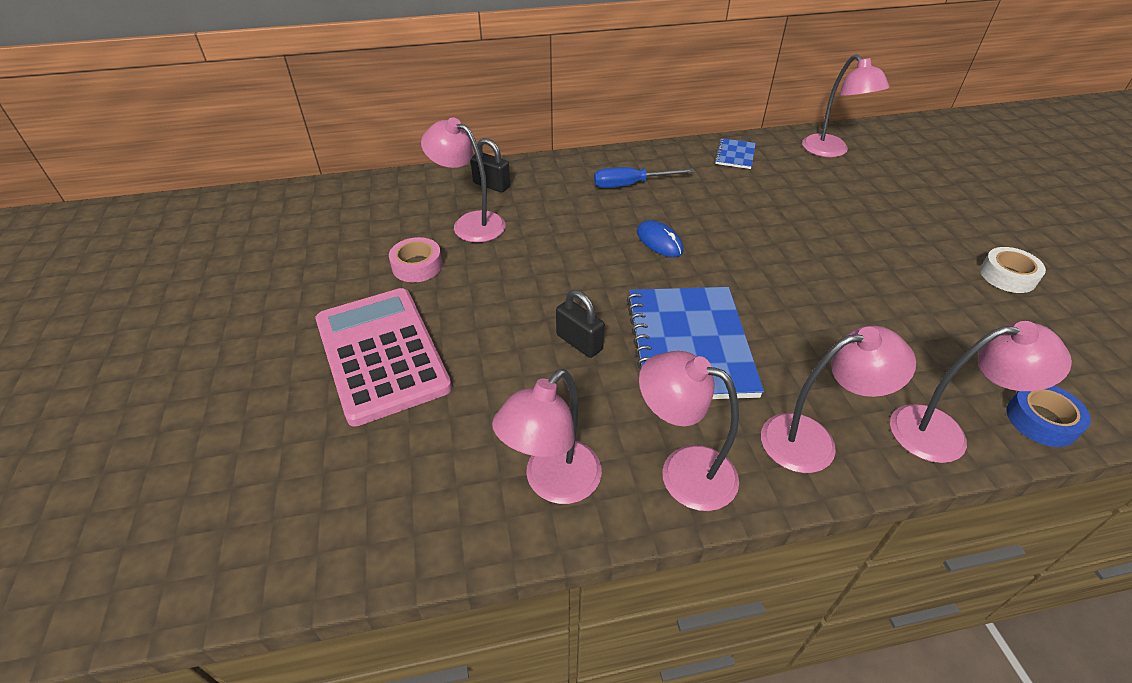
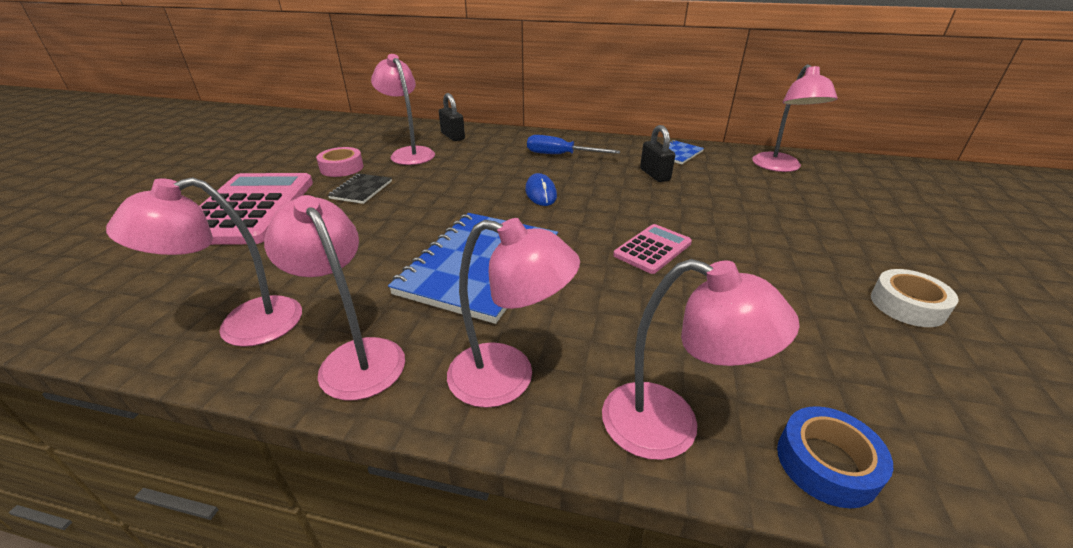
camera: 25 degrees right, 10 degrees down
(476, 290) = (361, 190): none -> black notebook
(579, 342) = (392, 239): black padlock -> black padlock (654, 175)
(807, 279) = (652, 249): none -> pink calculator

